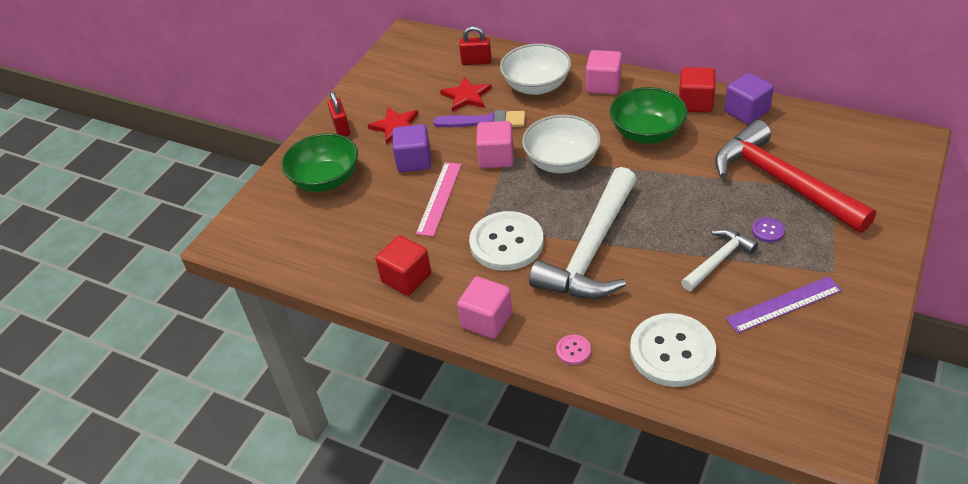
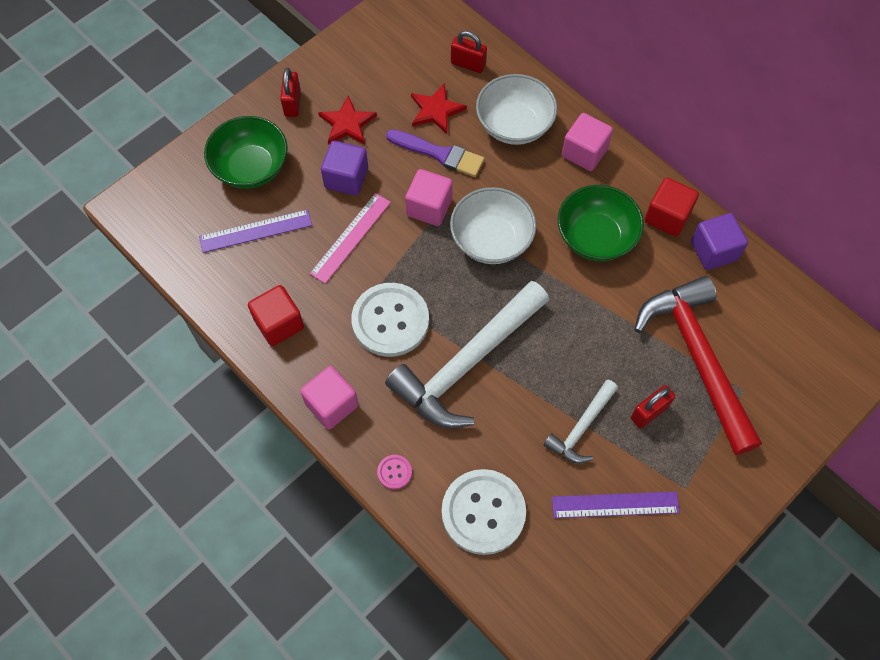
camera: 15 degrees right, 20 degrees up
(351, 220) = (255, 231): none -> purple ruler
(718, 260) = (581, 427): white hammer -> white hammer turned 150 degrees clockwise
(768, 231) = (649, 412): purple button -> red padlock

